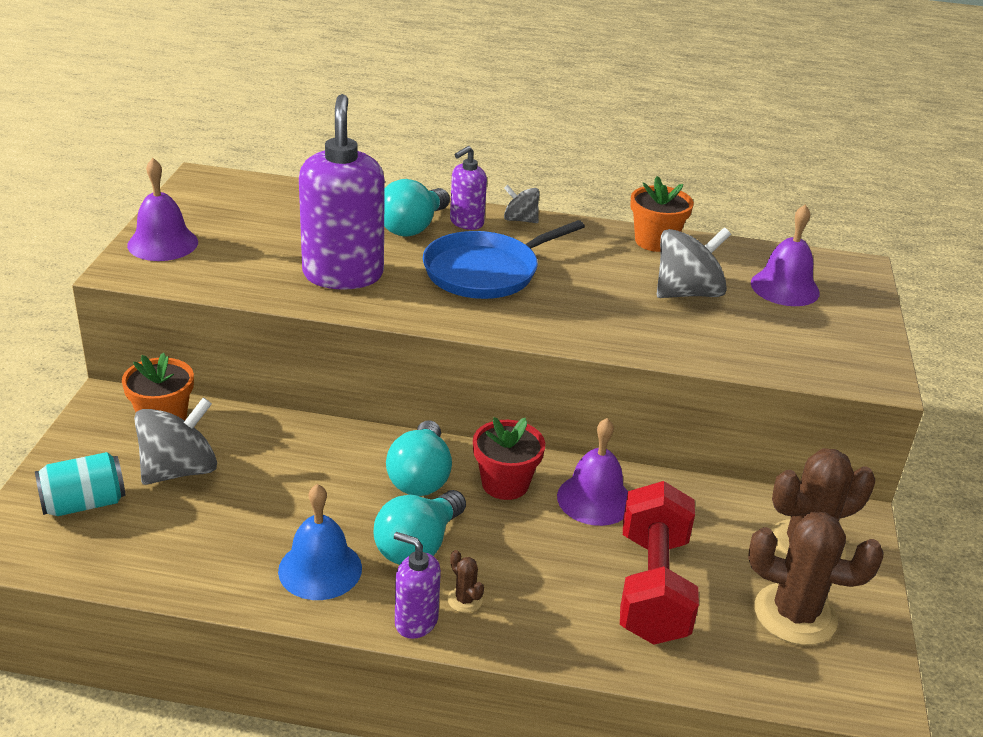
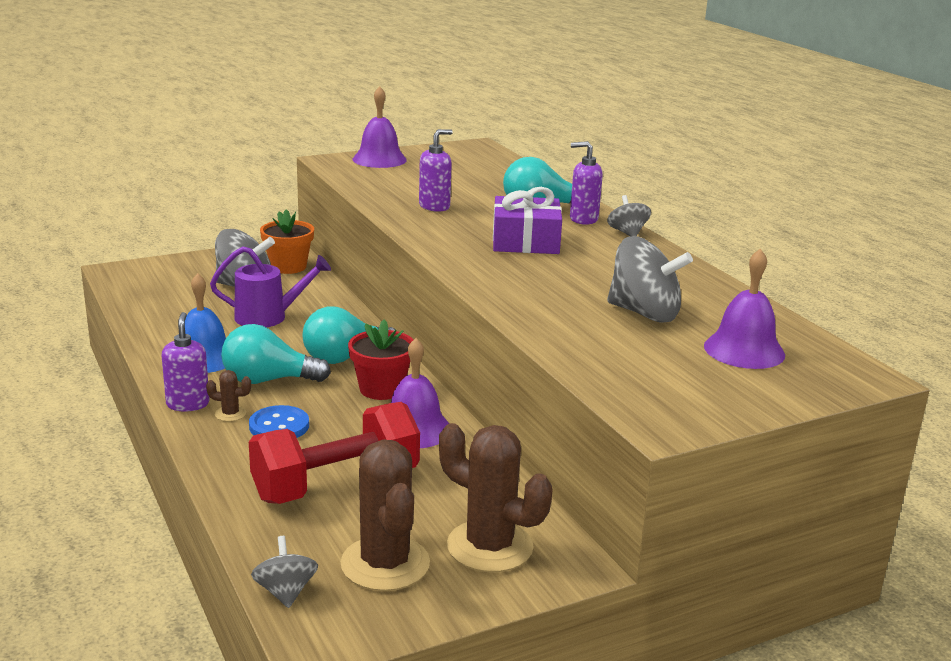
camera: 55 degrees right, 10 degrees down
(84, 503) = (181, 276): turquoise can -> none
(274, 485) = (269, 317): none -> purple watering can
(343, 274) = (434, 206): purple soap dispenser -> purple soap dispenser, size x0.51
(465, 600) = (230, 414): brown cactus -> brown cactus turned 75 degrees clockwise
(486, 271) = (525, 241): blue pan -> purple gift
(518, 577) = (279, 426): none -> blue button
(655, 241) = (704, 283): orange flower pot -> none
(801, 691) = (285, 592): none -> grey spinning top

